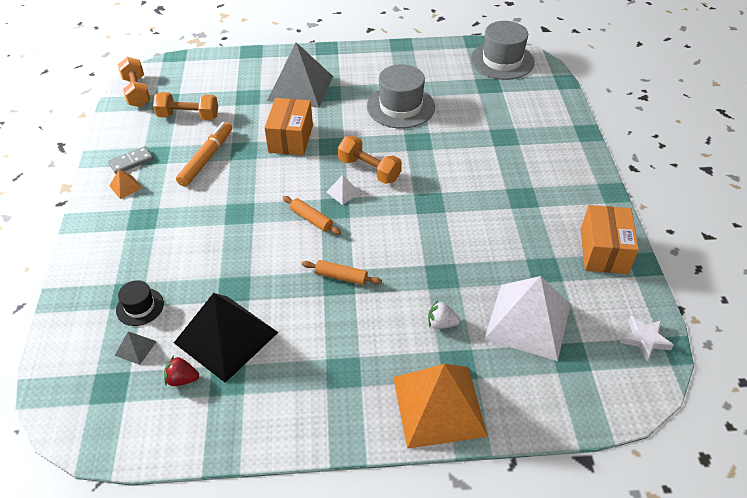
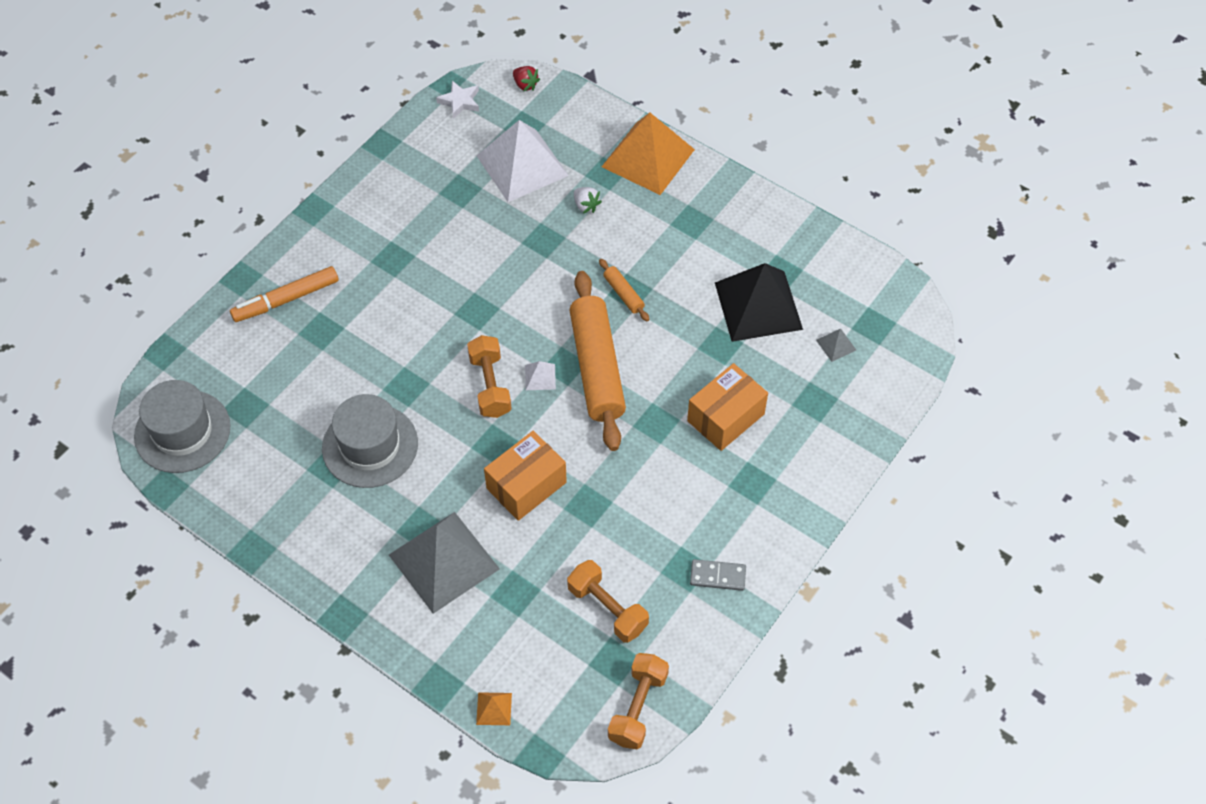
camera: 140 degrees left, 10 degrees up
(125, 187) = (745, 540): orange pyramid -> orange pyramid (494, 708)
(140, 307) = (811, 381): black hat -> none
(182, 379) = (814, 294): red strawberry -> red strawberry (525, 85)
(207, 158) = (635, 521): orange marker -> orange marker (286, 299)
(311, 219) = (597, 368): orange rolling pin -> orange rolling pin, size x2.33
(603, 251) = (396, 171): orange box -> orange box (725, 417)

